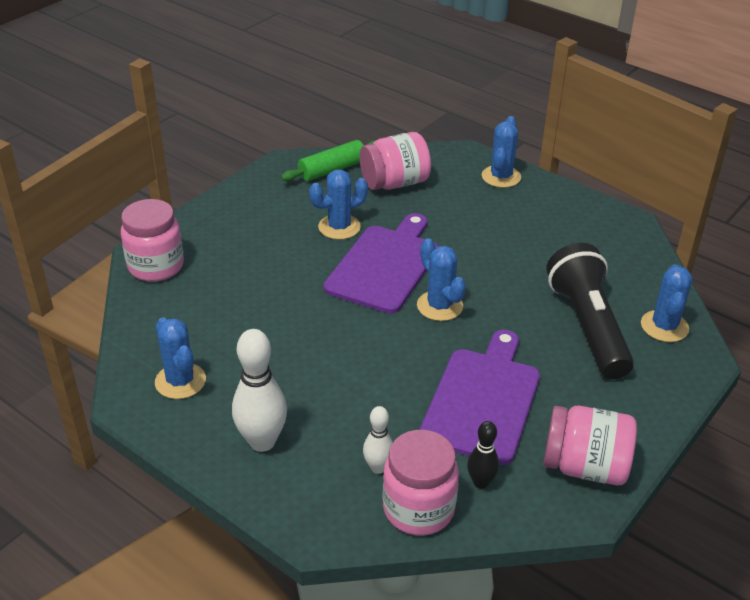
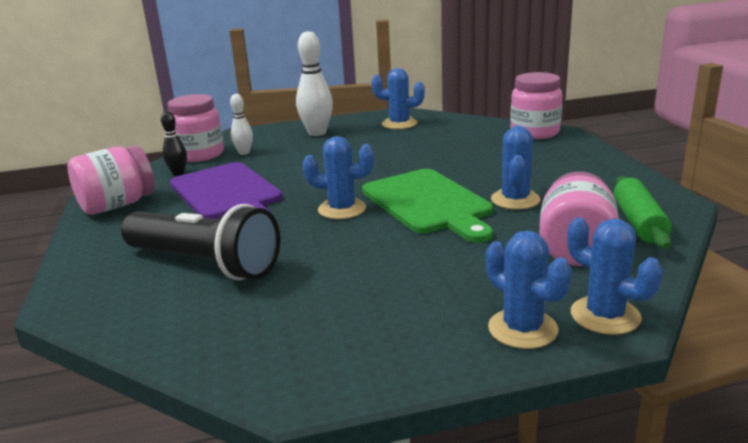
camera: 130 degrees right, 15 degrees down
(385, 265) = (428, 203): purple cutting board -> green cutting board
(664, 326) = (127, 306): blue cactus -> blue cactus (605, 316)

